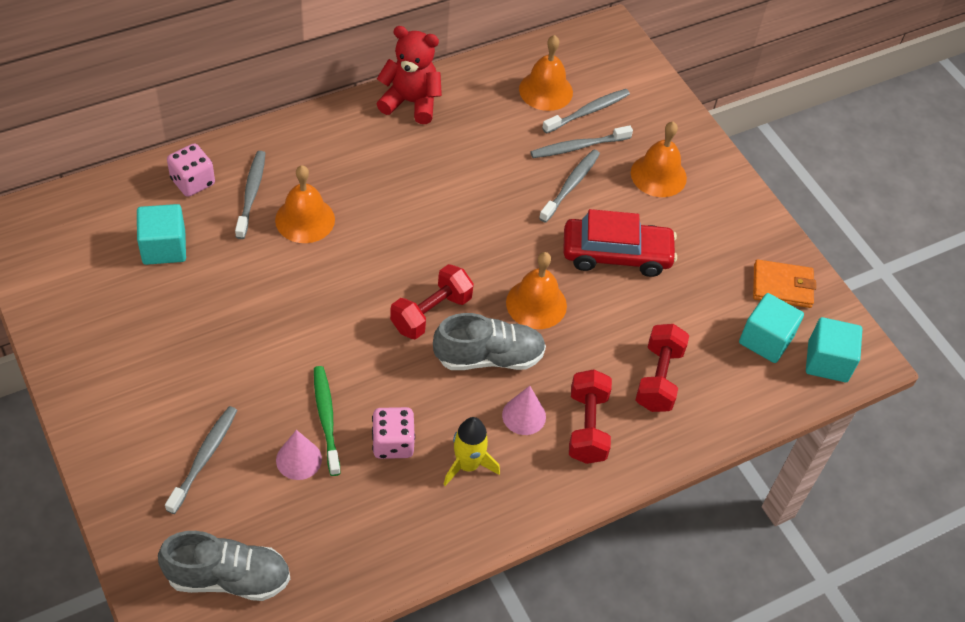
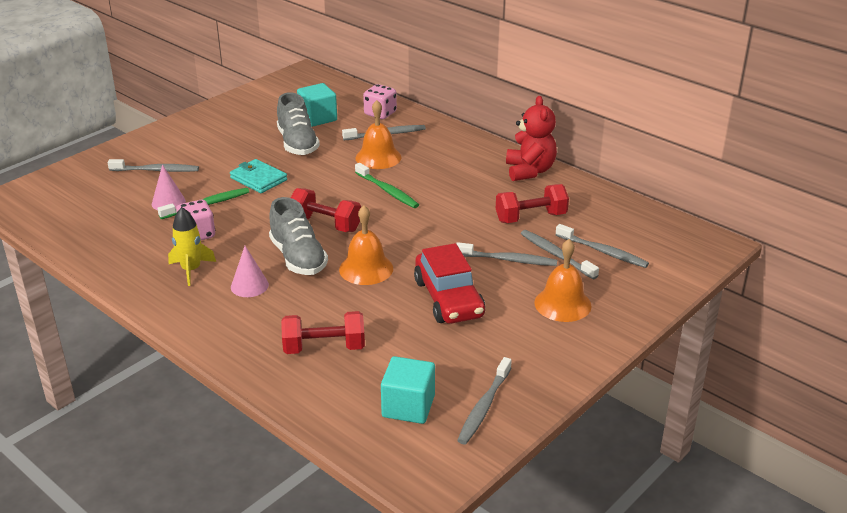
camera: 75 degrees right, 20 degrees down
(228, 578) = (67, 200): grey shoe -> grey shoe (297, 144)
(291, 351) = (258, 179): none -> turquoise wallet
(387, 236) = (387, 191): none -> green toothbrush
(546, 90) = (606, 226): orange bell -> none
(587, 427) = (253, 319): red dumbbell -> red dumbbell (531, 218)
(782, 286) = (484, 406): orange wallet -> grey toothbrush
(827, 361) = (407, 455): turquoise cube -> none

